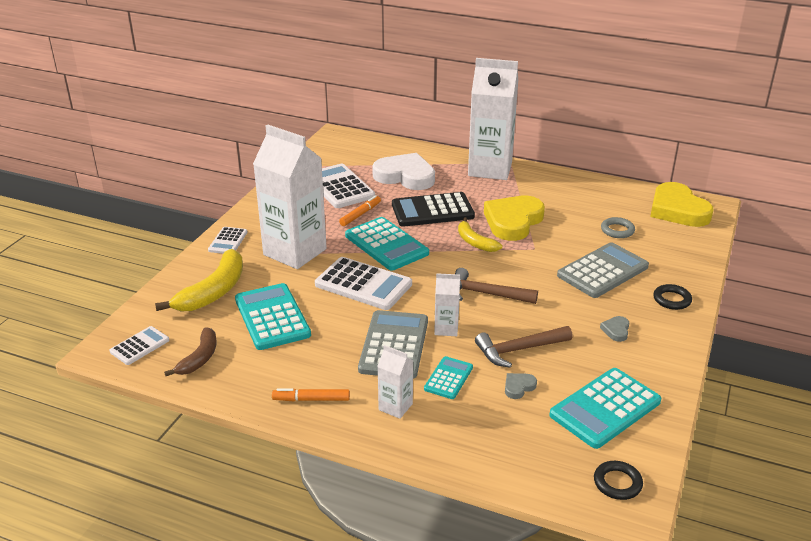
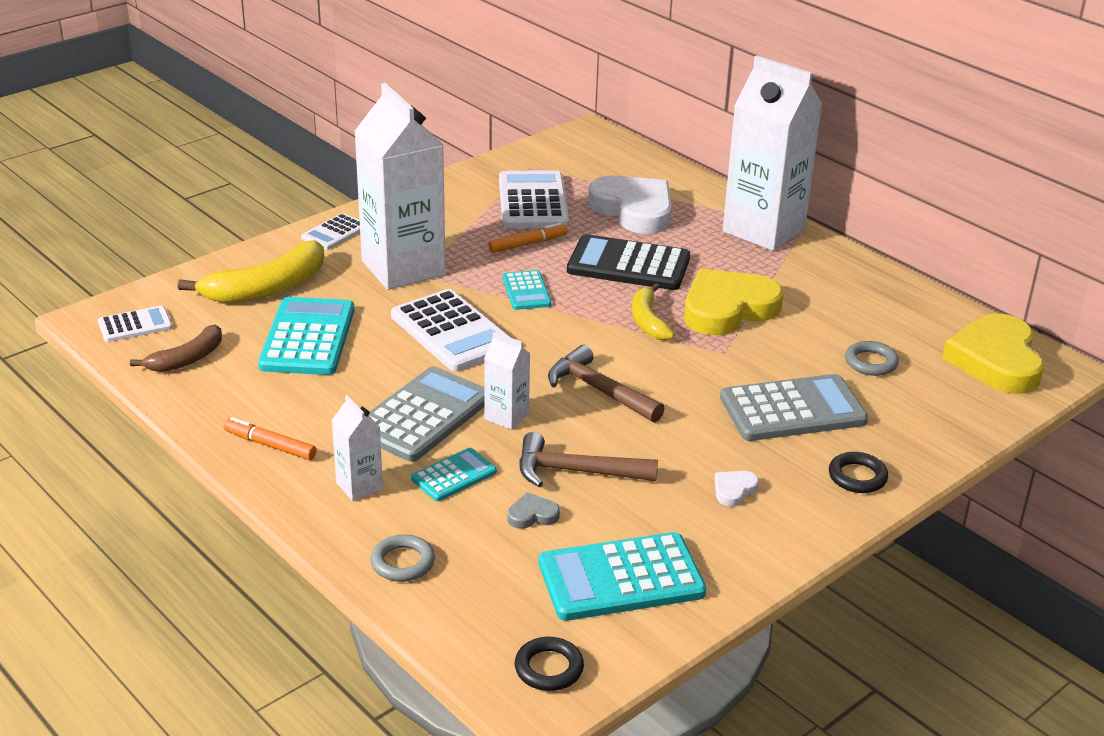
camera: 25 degrees right, 0 degrees up
(386, 245) = (526, 291): turquoise calculator -> turquoise calculator, size x0.54
(469, 448) = (402, 562): none -> grey ring
(616, 330) = (734, 490): grey heart -> white heart

